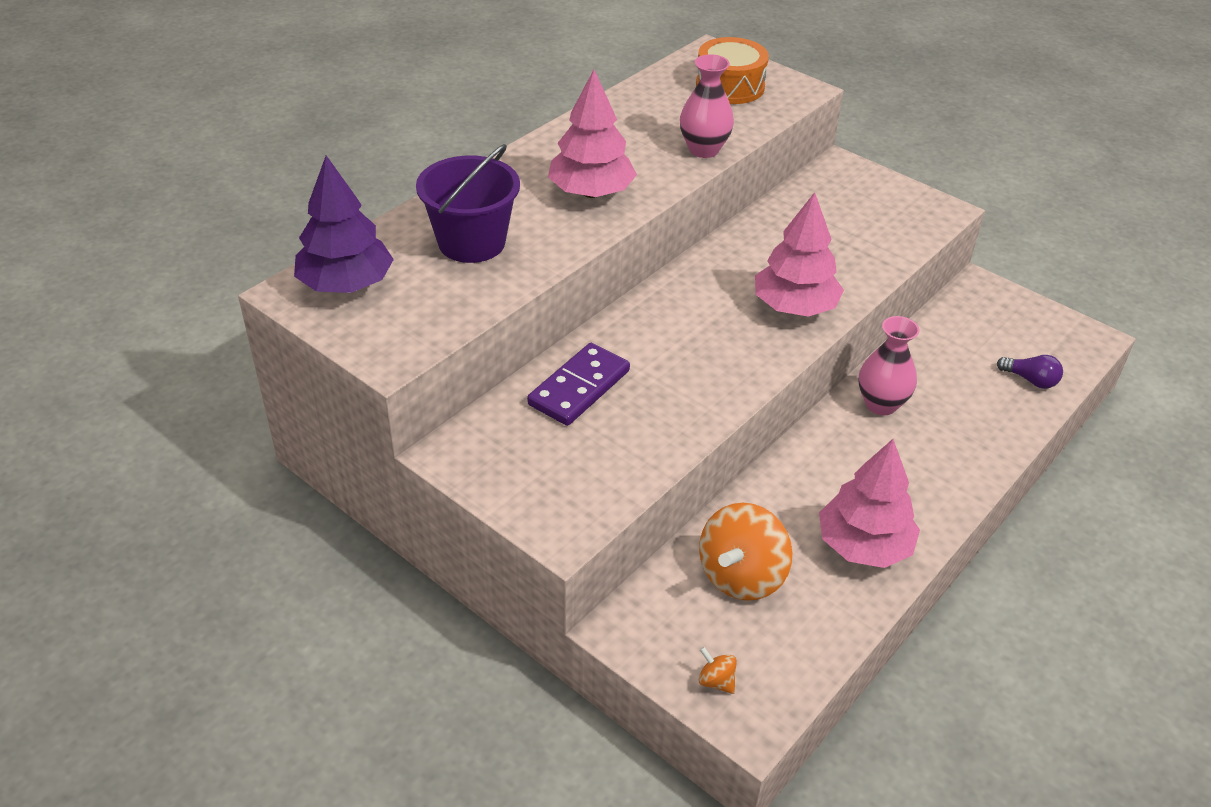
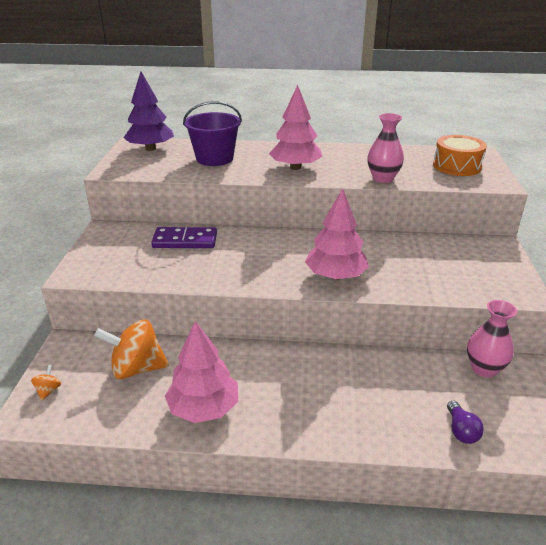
camera: 55 degrees right, 10 degrees down
(881, 404) = (341, 367): pink vase -> pink vase (484, 369)

